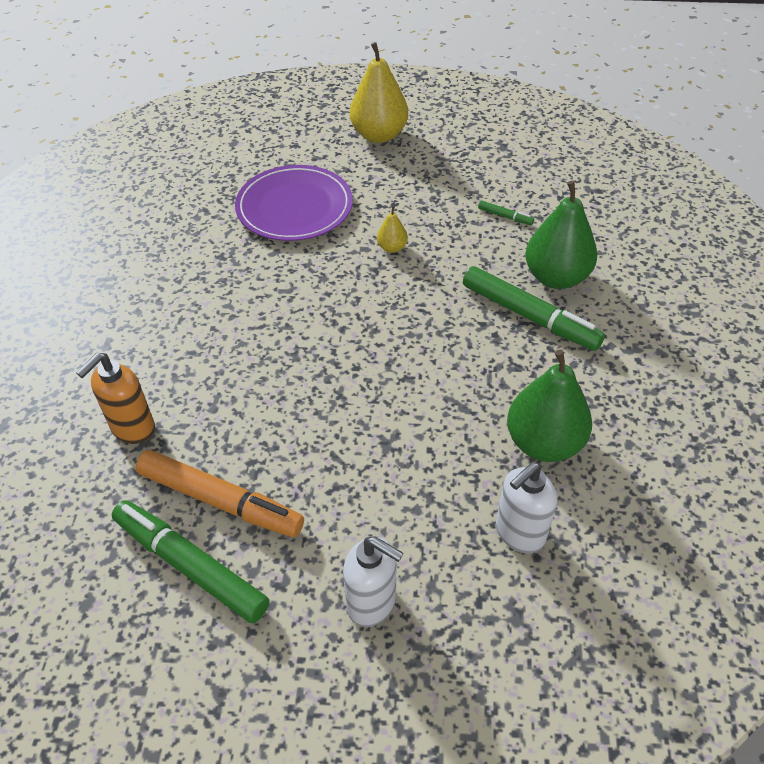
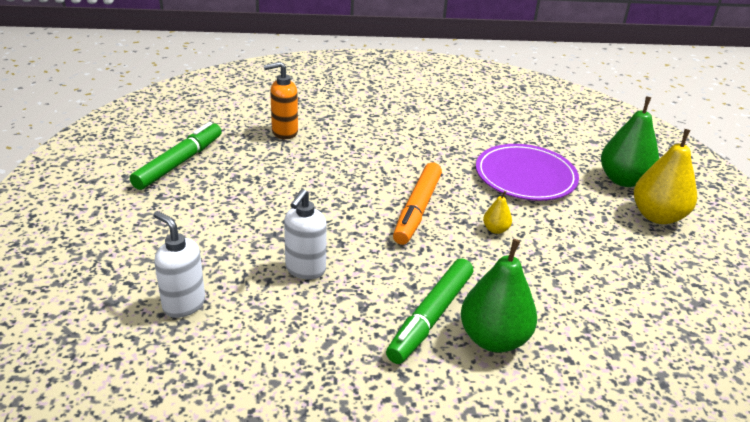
camera: 80 degrees right, 15 degrees down
(132, 428) = (284, 132): orange soap dispenser -> orange soap dispenser turned 45 degrees counterclockwise
(220, 501) = (226, 168): orange marker -> orange marker (417, 210)
(372, 603) = (138, 233): white soap dispenser -> white soap dispenser (305, 269)
(505, 216) = (574, 302): green marker -> none
(544, 443) = (275, 322): green pear -> green pear (623, 180)

